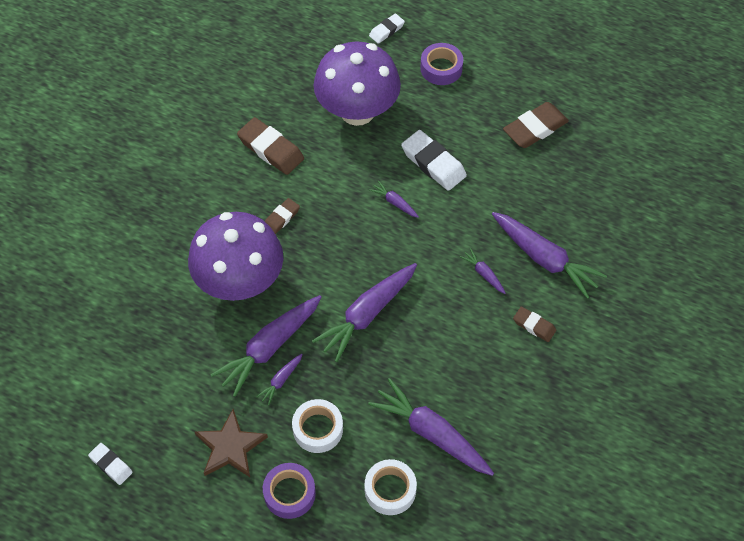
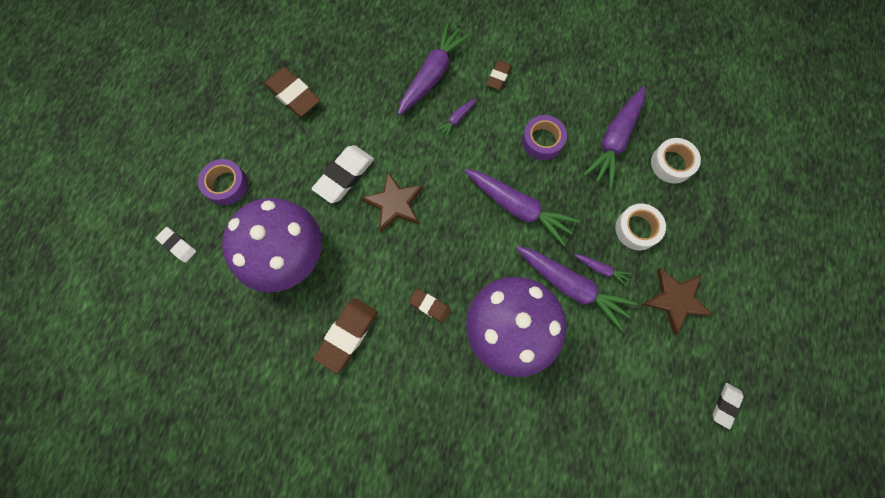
camera: 100 degrees left, 15 degrees up
(289, 493) = (700, 240): purple tape -> purple tape (542, 141)
(394, 202) = (394, 203): purple carrot -> brown star

